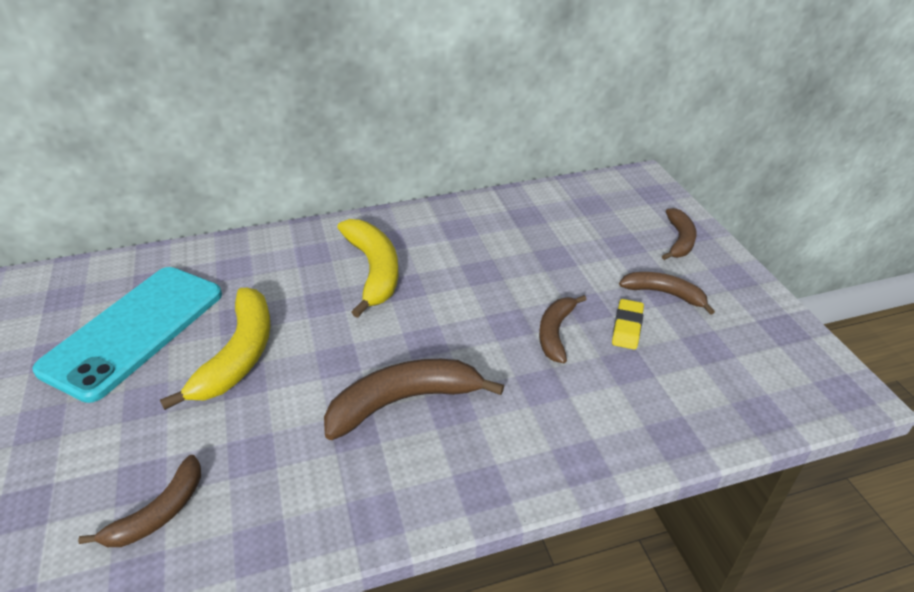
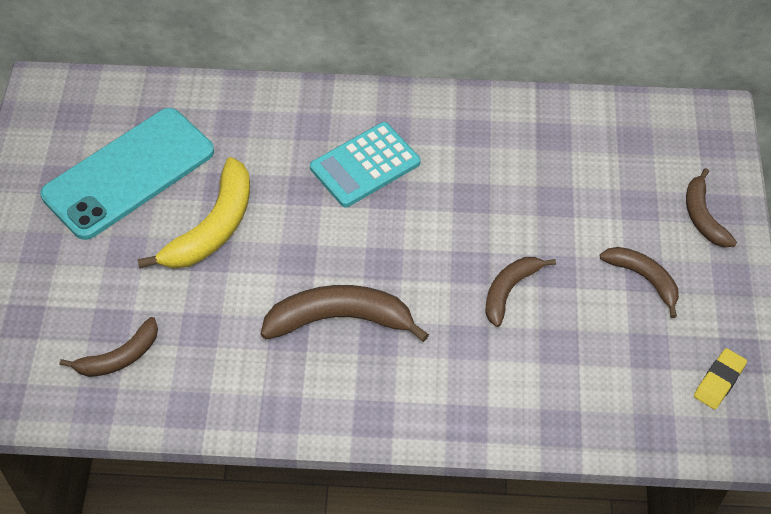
camera: 20 degrees right, 15 degrees up
(374, 270) = (365, 165): yellow banana -> turquoise calculator
(627, 327) = (582, 305): yellow eraser -> yellow eraser (719, 381)
(679, 240) = (703, 217): brown banana -> brown banana turned 135 degrees clockwise

